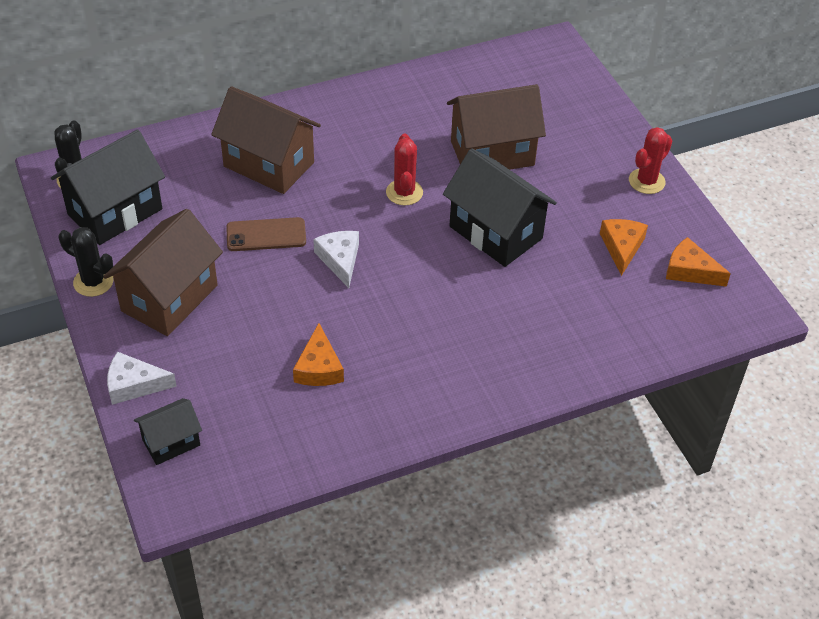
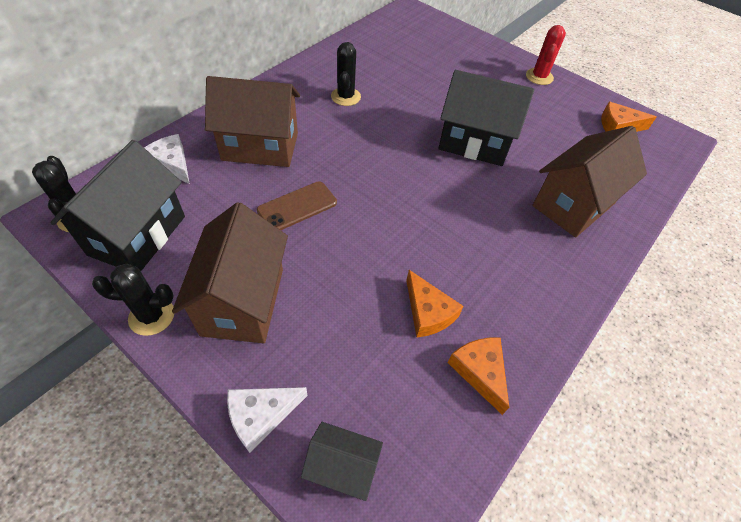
camera: 30 degrees left, 5 degrees up
(171, 442) = (342, 467): black house -> black house turned 75 degrees clockwise
(340, 260) = (375, 206): white cheese -> white cheese (171, 164)
(393, 136) = (345, 97): none -> black cactus
(404, 192) = (385, 135): red cactus -> none
(492, 153) = (425, 88): brown house -> brown house (573, 204)
(622, 247) = (564, 125): orange cheese -> orange cheese (480, 371)

